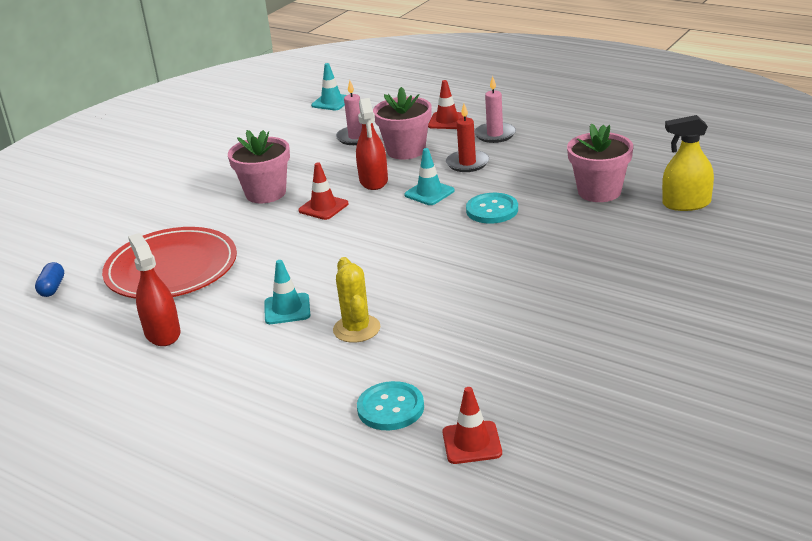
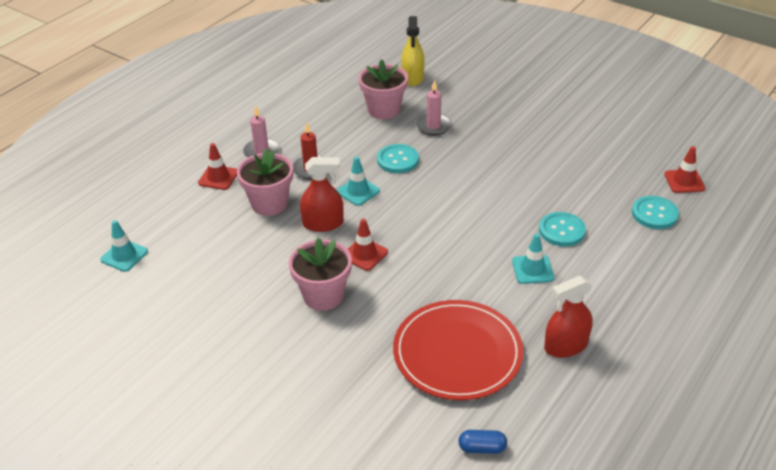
camera: 90 degrees left, 10 degrees up
(356, 137) = (224, 236): pink candle -> pink candle (433, 126)
(356, 329) = (561, 230): yellow cactus -> turquoise button

